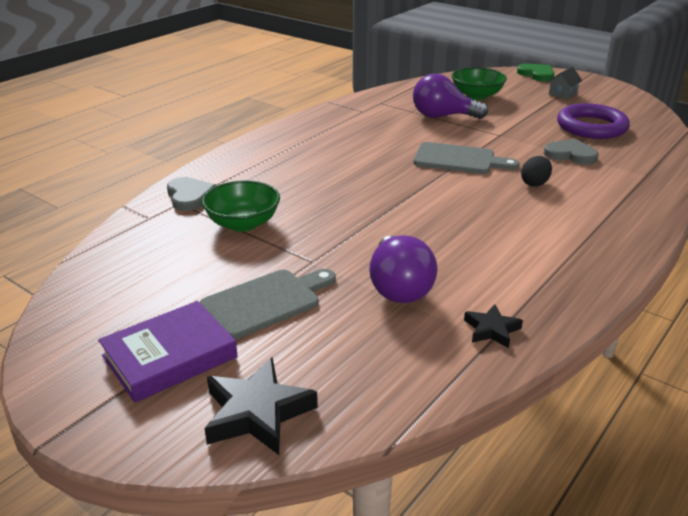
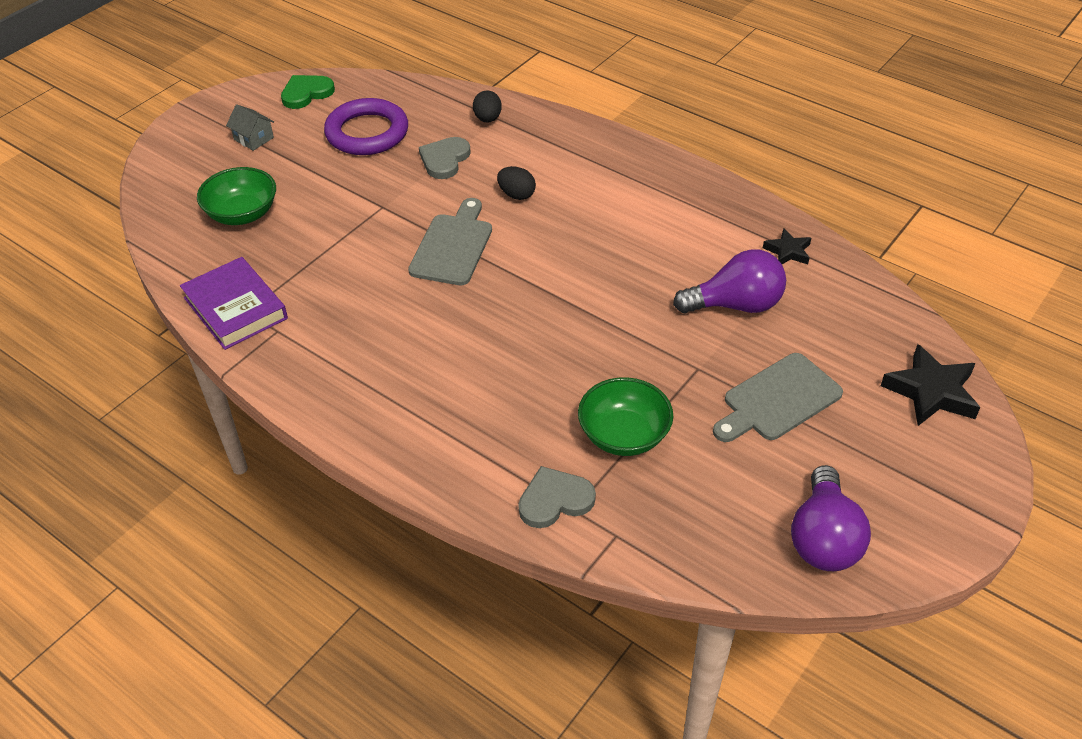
camera: 90 degrees left, 15 degrees up
(169, 356) = (879, 462): purple book -> purple book (235, 308)
(265, 302) = (778, 400): grey cutting board -> grey cutting board turned 90 degrees counterclockwise
(442, 116) = (312, 251): purple light bulb -> purple light bulb (823, 538)
(537, 74) = (171, 150): green heart -> green heart (306, 93)
(642, 171) = (487, 119): none -> black egg

